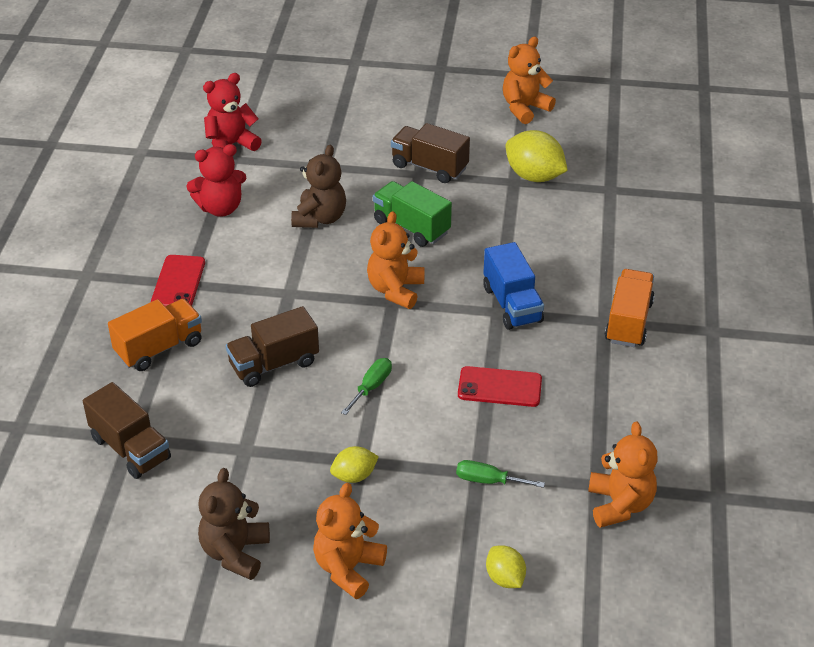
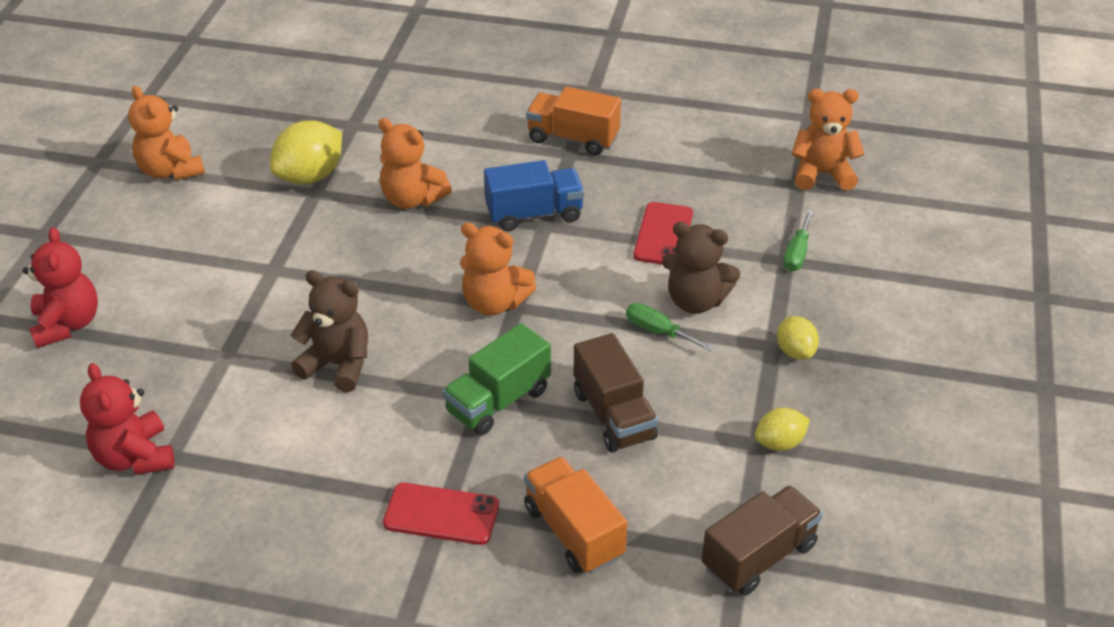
camera: 85 degrees left, 0 degrees up
(220, 208) = (285, 469): red teddy bear -> red teddy bear (67, 324)
(235, 552) = (914, 452): brown teddy bear -> brown teddy bear (695, 301)
(348, 568) = (923, 361): orange teddy bear -> orange teddy bear (412, 199)
(411, 227) = (378, 282): green truck -> green truck (498, 401)
(429, 167) = (262, 259): brown truck -> none
(505, 578) = (920, 253): yellow lemon -> yellow lemon (779, 443)

